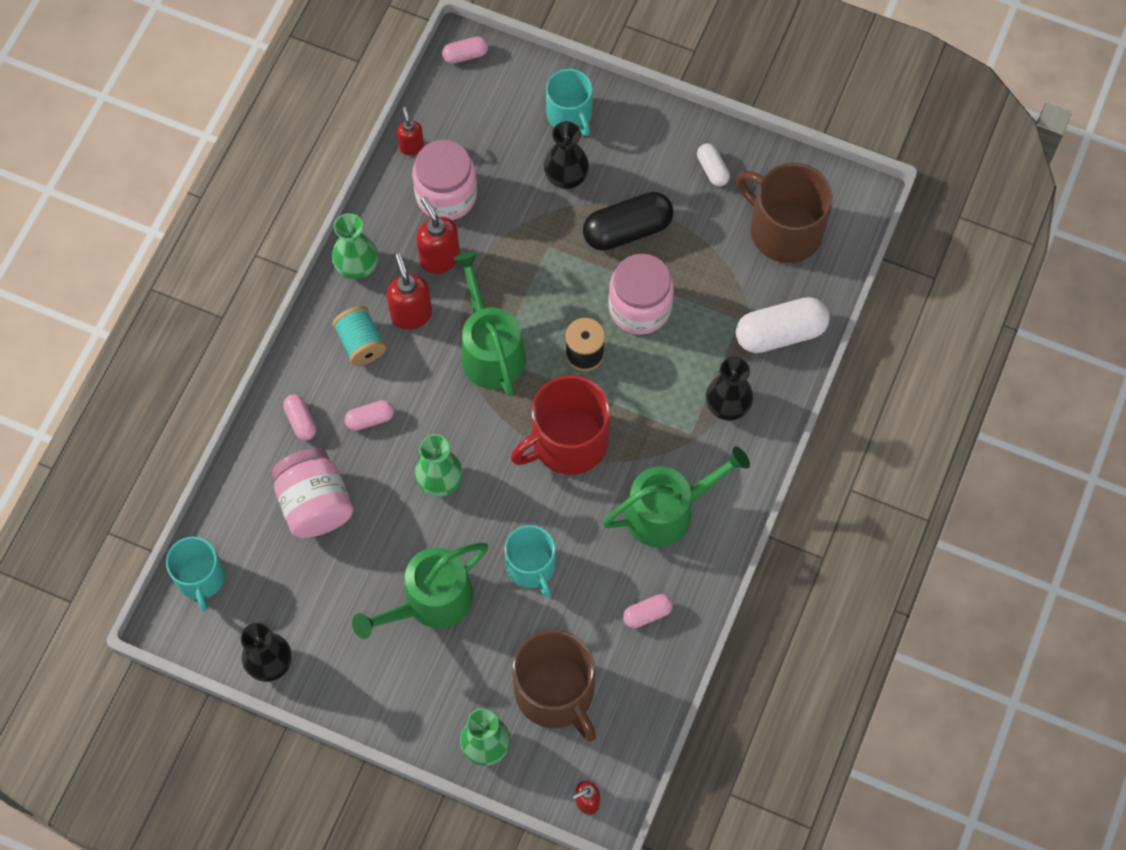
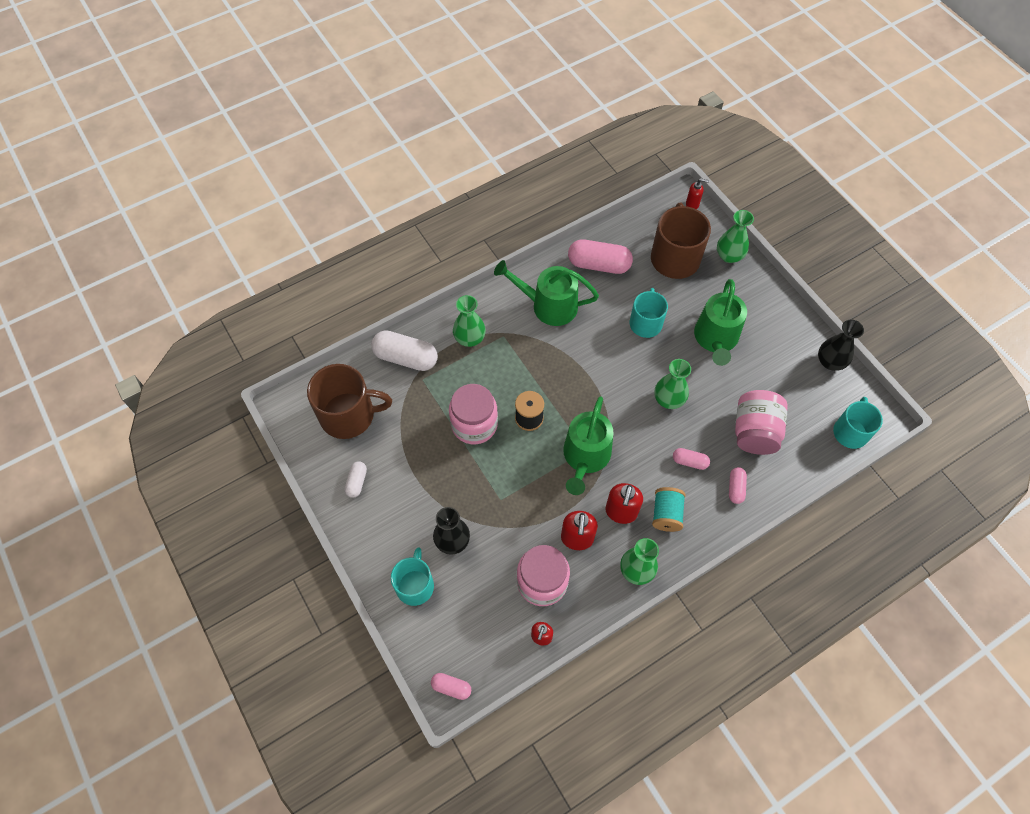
camera: 145 degrees left, 5 degrees down
(430, 601) = (716, 339): green watering can -> green watering can turned 105 degrees clockwise
(568, 441) = (577, 375): red mug -> none
(627, 230) = (442, 478): black capsule -> none
(647, 614) = (599, 265): pink capsule -> pink capsule, size x1.94
(727, 405) = (470, 338): black vase -> green vase
(784, 230) = (349, 415): brown mug -> brown mug turned 75 degrees counterclockwise

